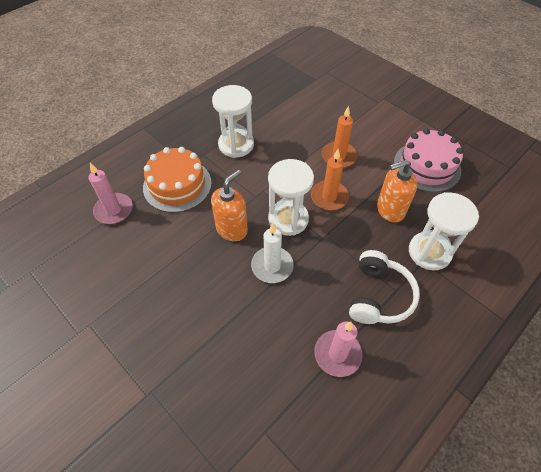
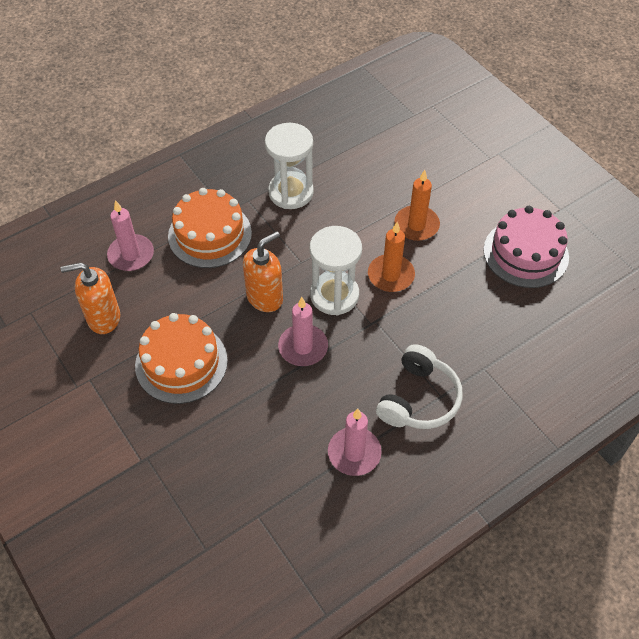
camera: 10 degrees right, 0 degrees up
(170, 296) = (181, 363): none -> orange cake
(272, 266) = (303, 347): white candle -> pink candle
(390, 210) = (461, 302): orange soap dispenser -> orange soap dispenser (103, 318)
(429, 252) = (494, 359): white hourglass -> none

